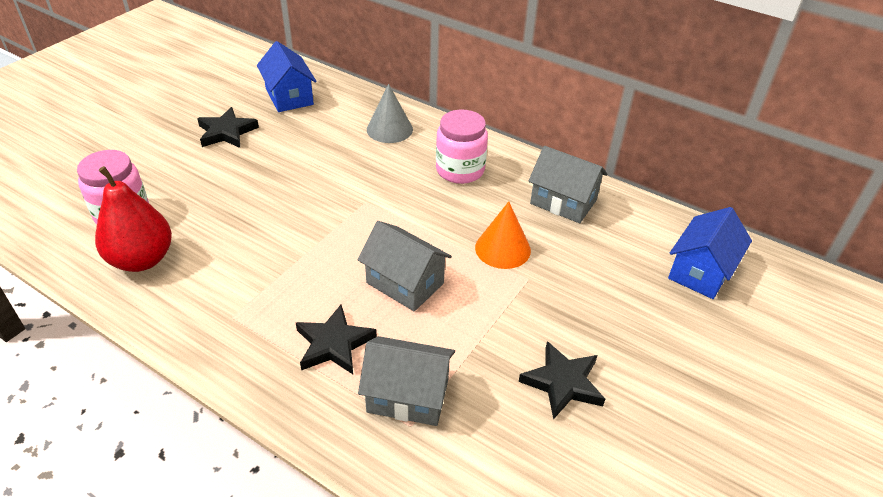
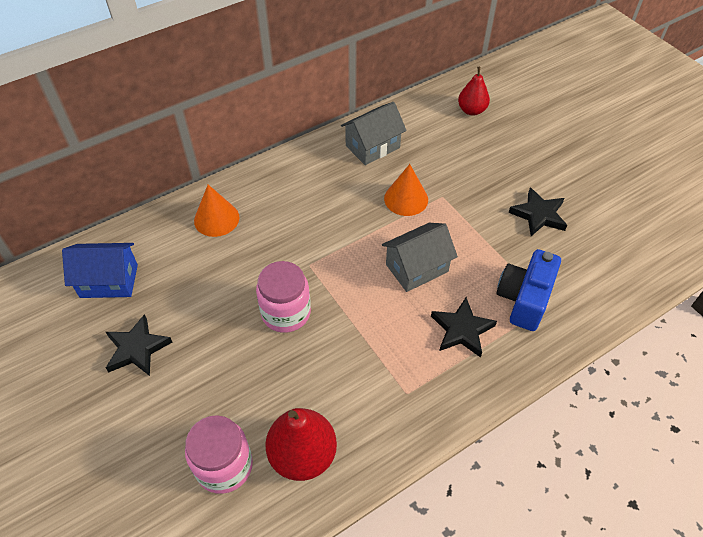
camera: 65 degrees left, 10 degrees up
(389, 129) = (216, 219): grey cone -> orange cone
(408, 396) = (524, 299): grey house -> blue camera
(460, 170) = (302, 191): pink jar -> pink jar (286, 312)
(701, 271) = (471, 110): blue house -> red pear

